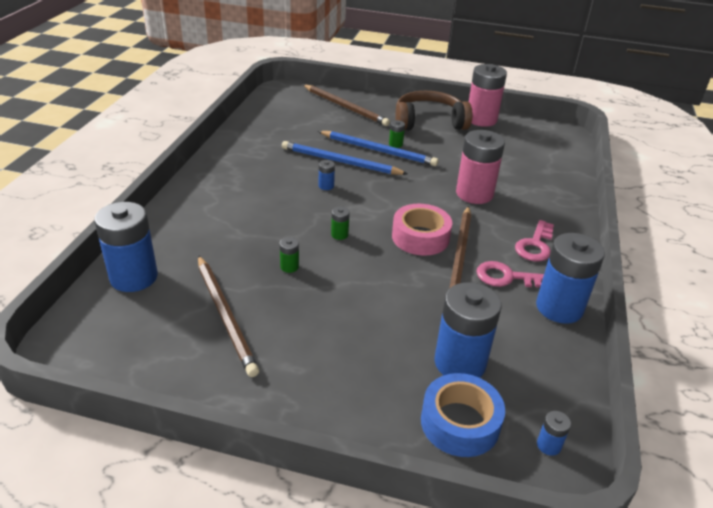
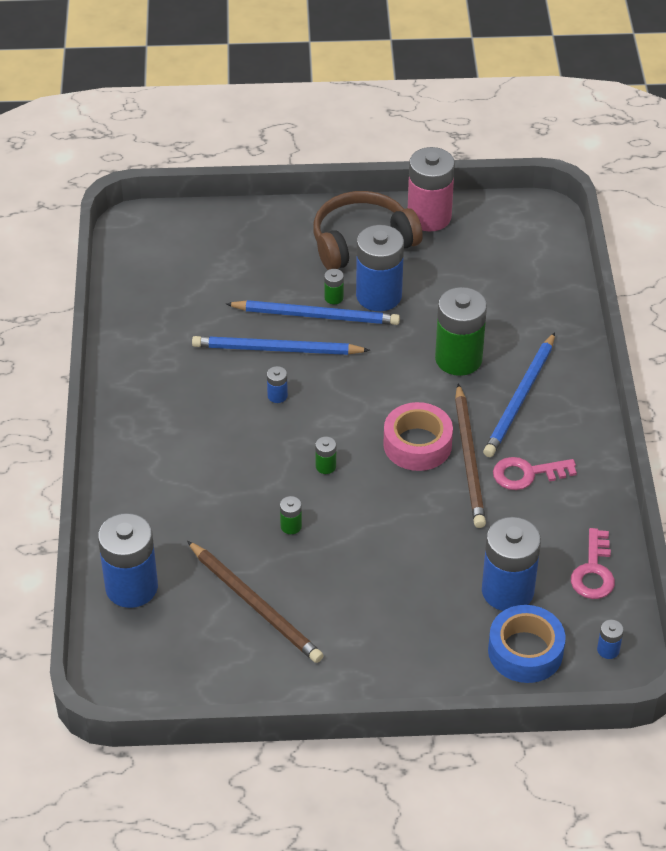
camera: 15 degrees left, 10 degrees up
(345, 107) = (238, 242): brown pencil -> none
(474, 194) = (458, 359): pink battery -> green battery
(516, 227) = (520, 398): none -> blue pencil
(535, 245) = (547, 420): pink key -> pink key (593, 571)
(559, 307) = (589, 498): blue battery -> blue battery (379, 295)

